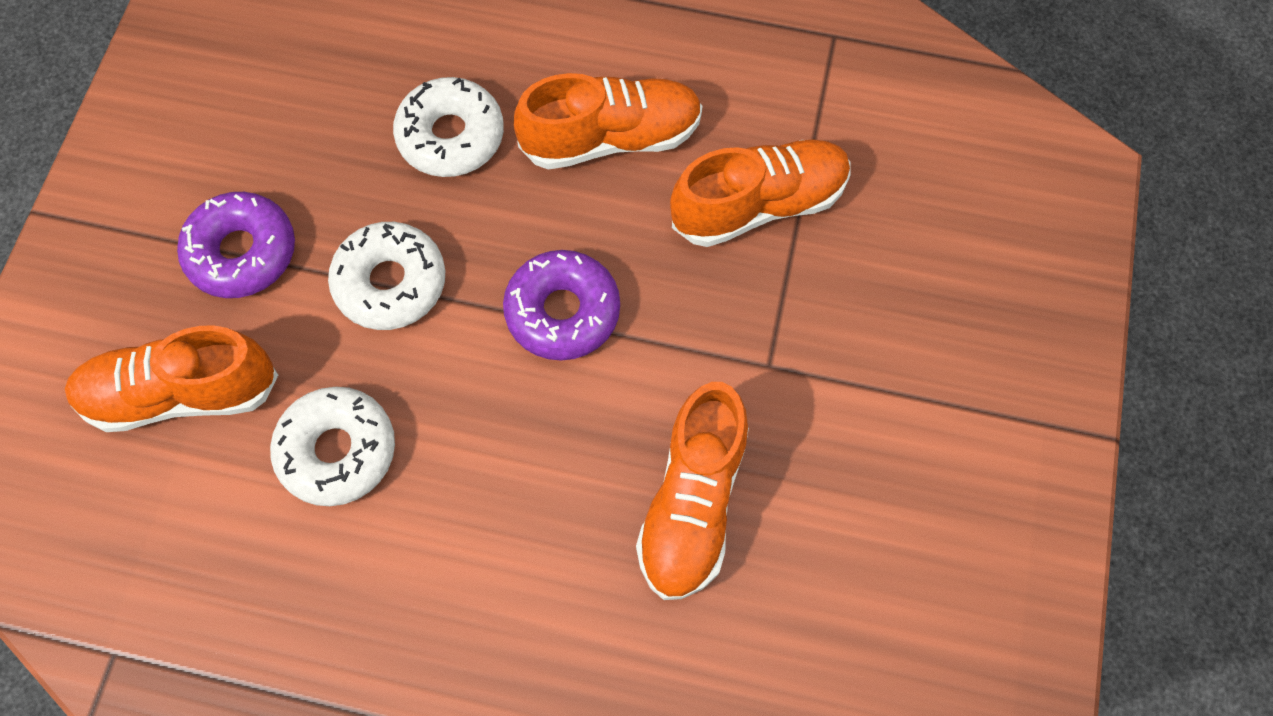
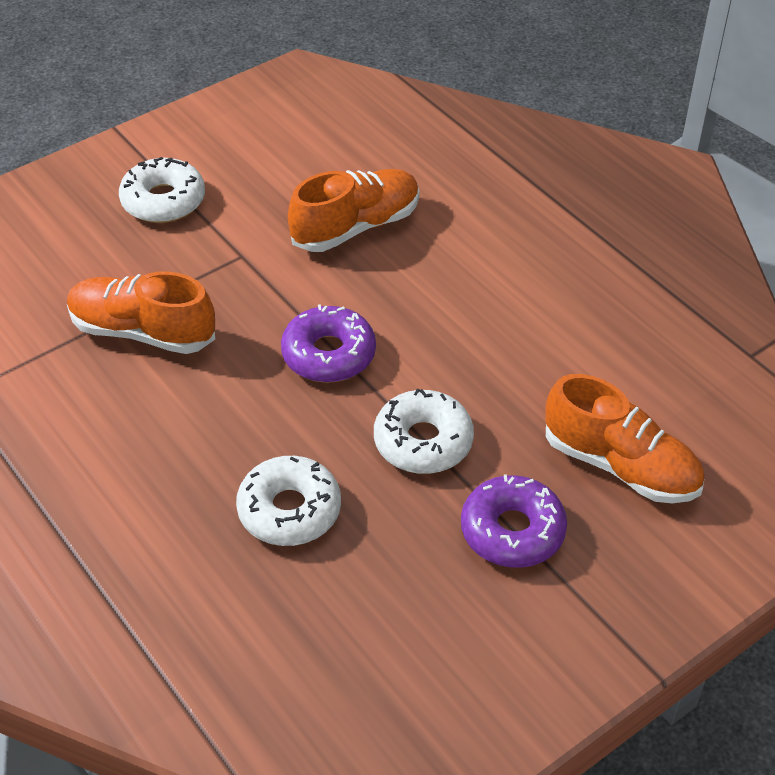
camera: 140 degrees left, 20 degrees down
(337, 451) = (539, 370): white donut -> white donut (163, 201)
(611, 138) = (183, 432): orange shoe -> none

